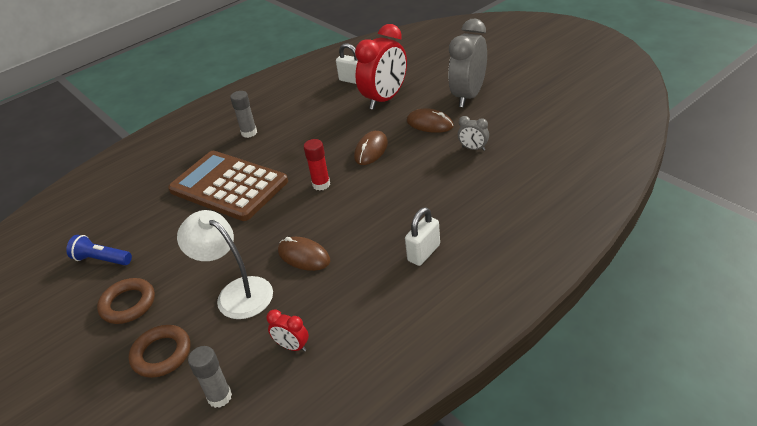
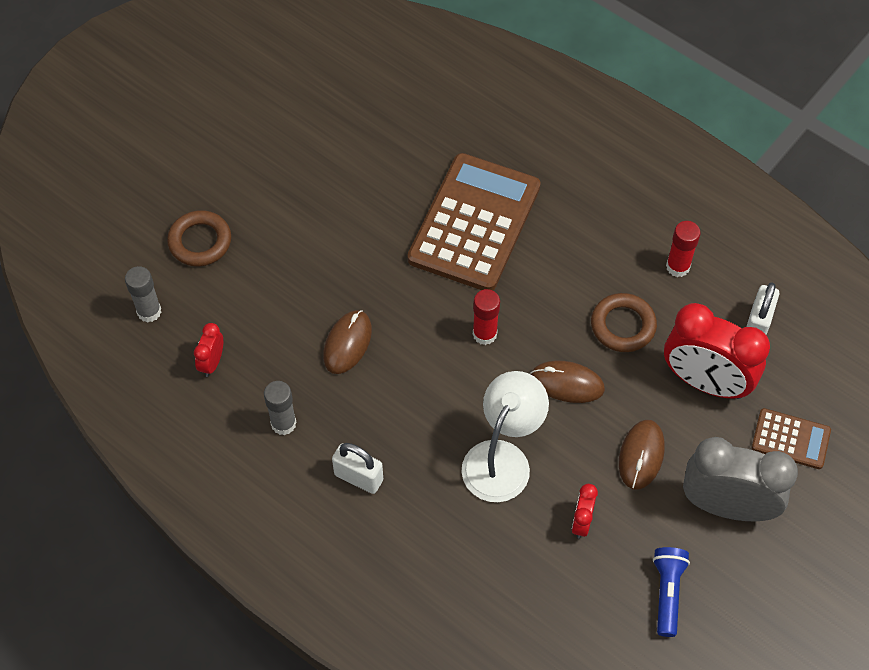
camera: 75 degrees right, 20 degrees up
(102, 259) = (333, 131): blue flashlight -> blue flashlight (667, 592)
(128, 304) = (266, 184): brown ring -> brown ring (623, 325)
(236, 292) = (287, 287): white lamp -> white lamp (502, 458)
(249, 133) = (597, 214): grey glue stick -> grey glue stick (283, 423)
(302, 105) = (678, 267): none -> red glue stick
(429, 74) = (790, 439): none -> brown calculator
(473, 148) = (581, 522): grey clock -> red clock

